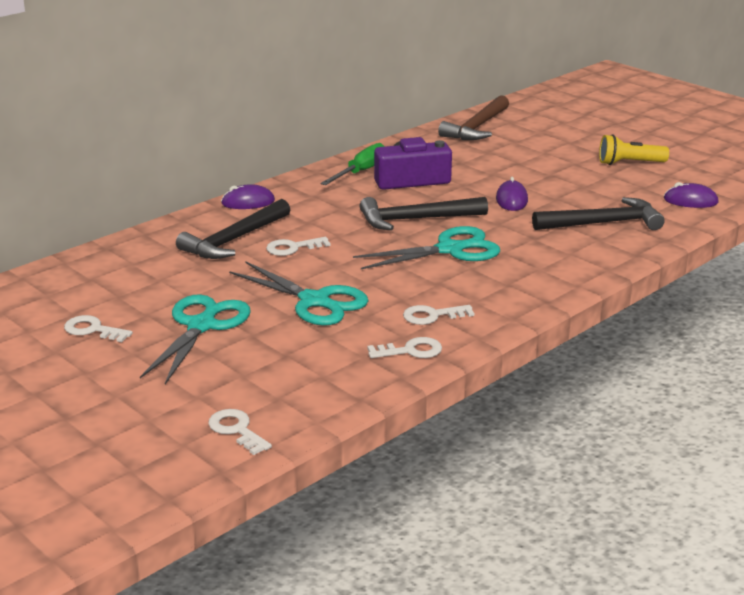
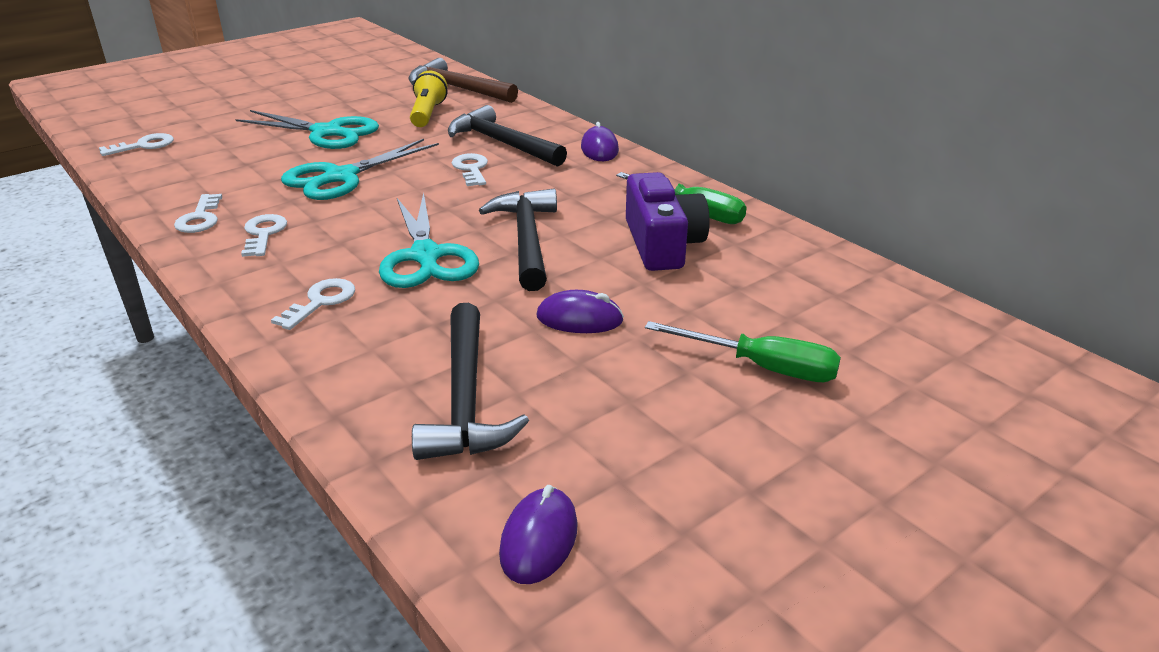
camera: 95 degrees right, 5 degrees up
(93, 330) = (349, 98): white key -> white key (321, 302)
(476, 127) = (908, 316): brown hammer -> brown hammer (458, 88)
(539, 159) = (762, 367): none -> green screwdriver
(629, 163) = (753, 485): yellow flashlight -> yellow flashlight (427, 114)

